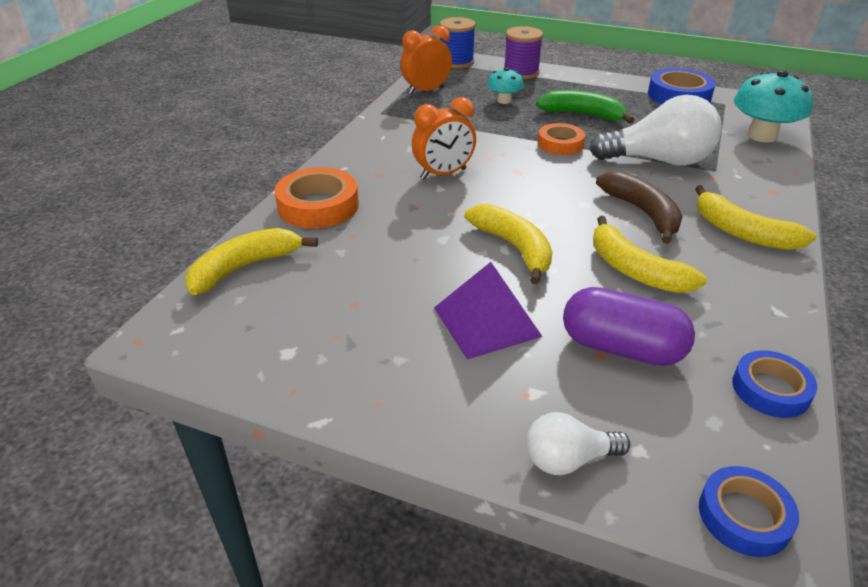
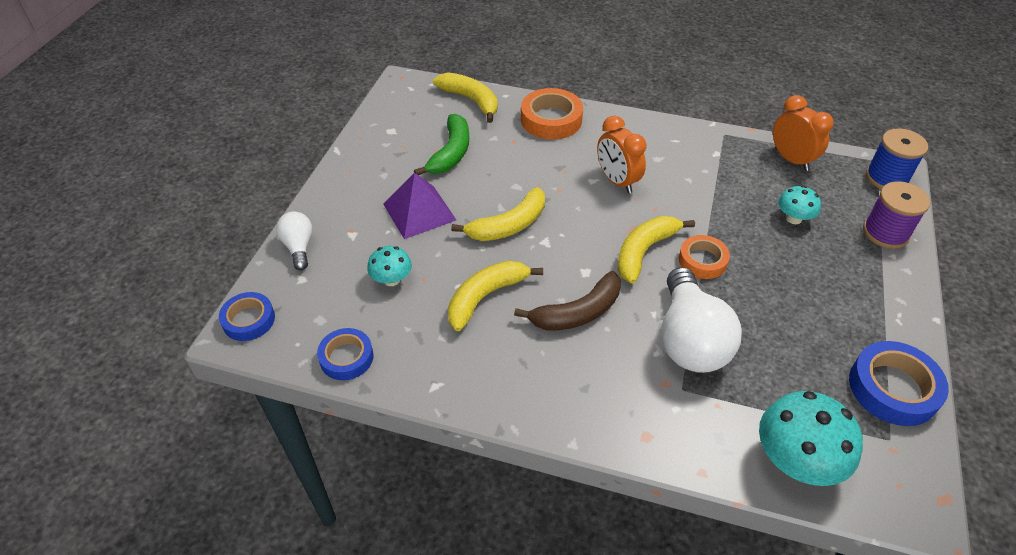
camera: 85 degrees right, 10 degrees up
(582, 114) = (785, 283): green banana -> green banana (451, 153)
(621, 348) = (391, 279): purple capsule -> turquoise mushroom
(742, 232) = (555, 386): yellow banana -> yellow banana (644, 251)

